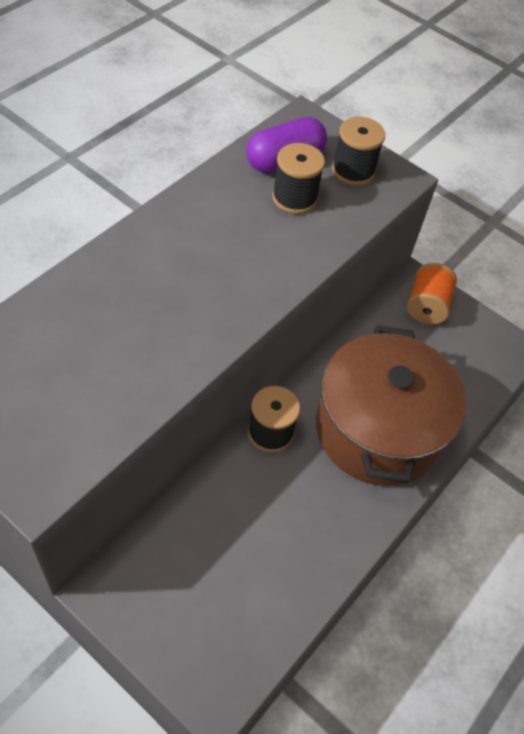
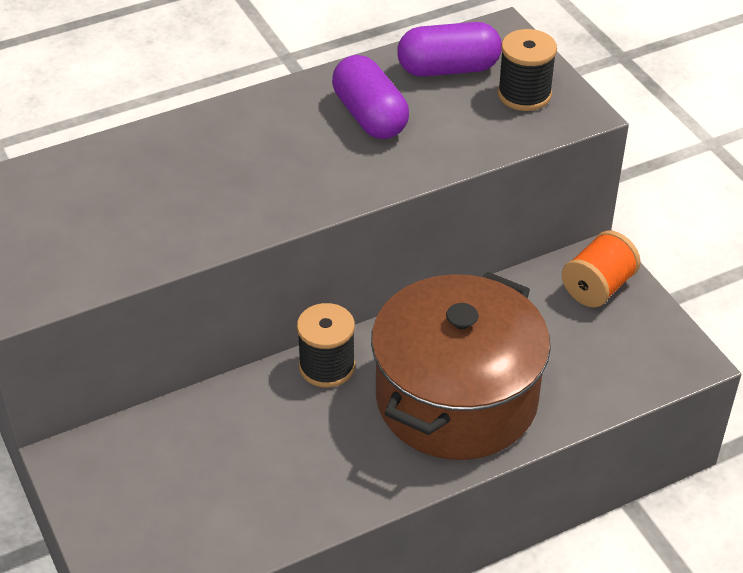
camera: 30 degrees right, 10 degrees down
(247, 218) = (370, 116): none -> purple capsule
(294, 198) = (436, 108): black spool -> none

